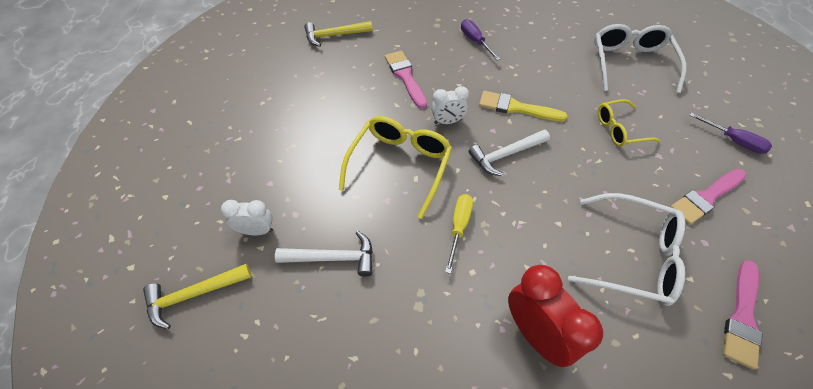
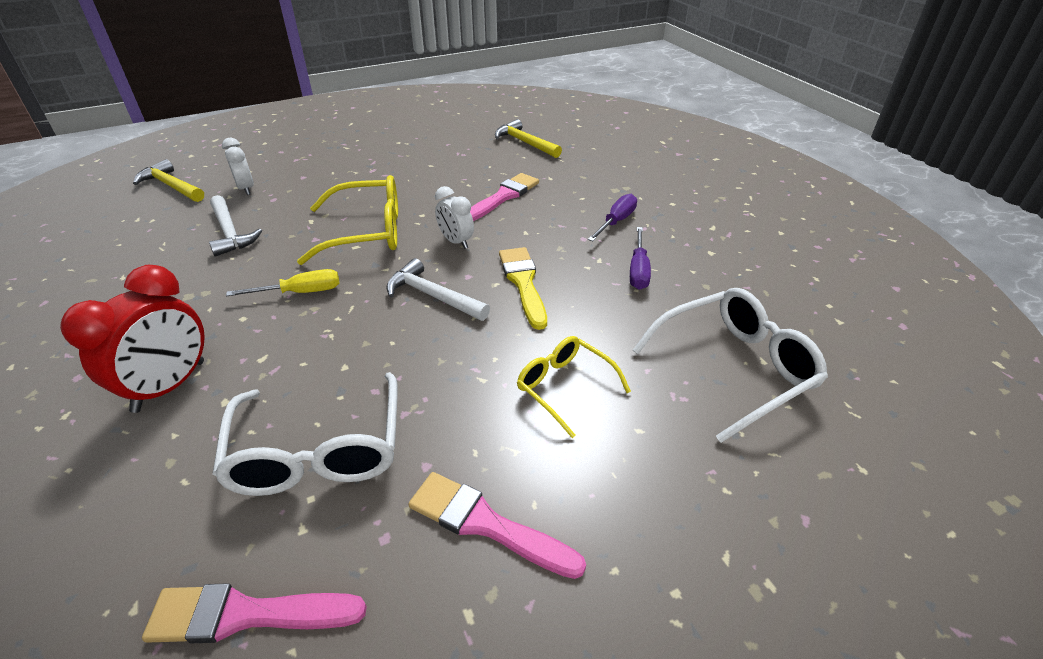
camera: 60 degrees right, 15 degrees down
(733, 141) = (664, 547): purple screwdriver -> purple screwdriver (638, 270)

